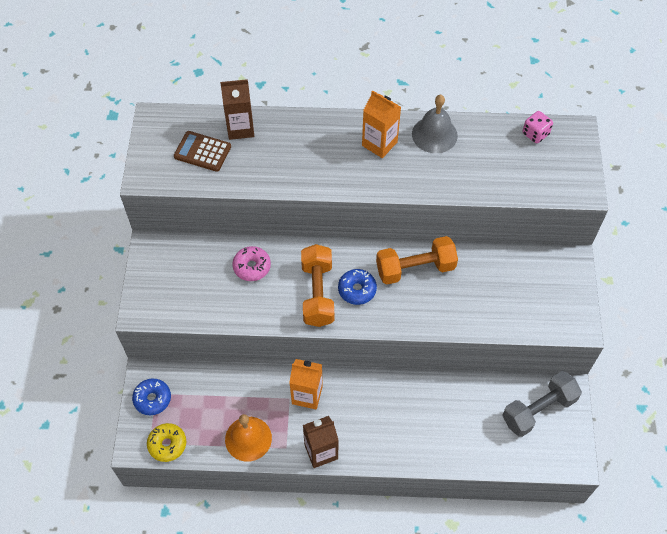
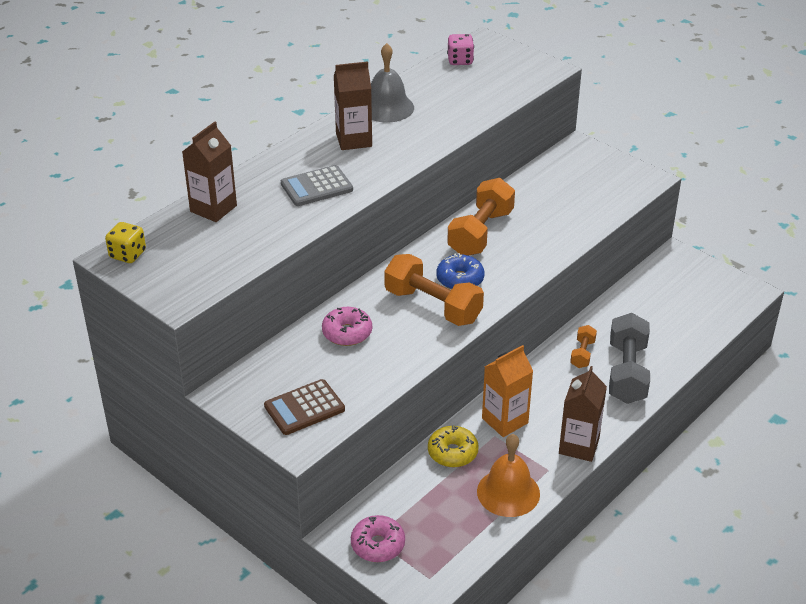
camera: 50 degrees left, 20 degrees down
(152, 399) = (378, 545): blue donut -> pink donut
(162, 123) = (127, 254): none -> yellow dice
(167, 444) = (447, 563): yellow donut -> yellow donut (452, 453)
(202, 151) = (205, 246): brown calculator -> brown calculator (304, 408)
(311, 161) = (316, 187): none -> grey calculator
(379, 144) = (354, 140): orange carton -> brown carton
(408, 398) = (582, 354): none -> orange dumbbell
(538, 410) = (678, 282): grey dumbbell -> grey dumbbell (627, 373)

